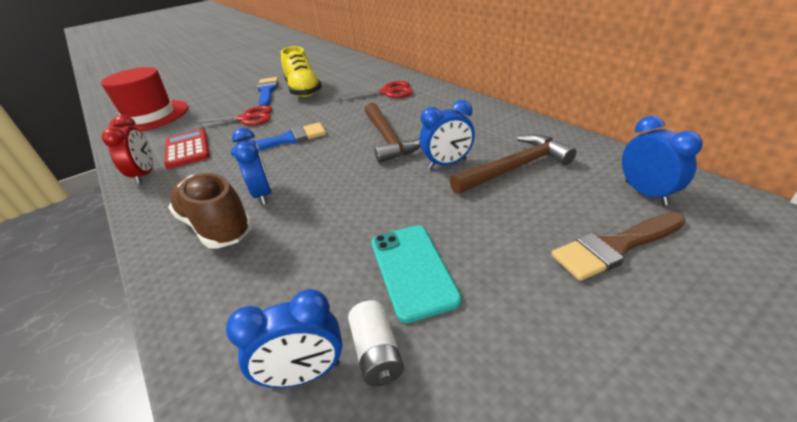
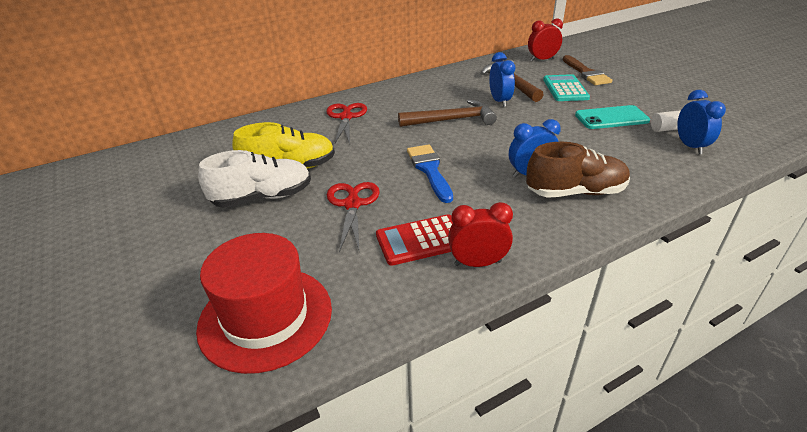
camera: 85 degrees left, 0 degrees up
(216, 226) = (575, 192): brown shoe -> brown shoe turned 150 degrees counterclockwise
(267, 91) = (262, 197): blue brush -> white shoe
(518, 220) = (565, 89): none -> turquoise calculator
(645, 193) = (542, 59): blue clock -> red clock

